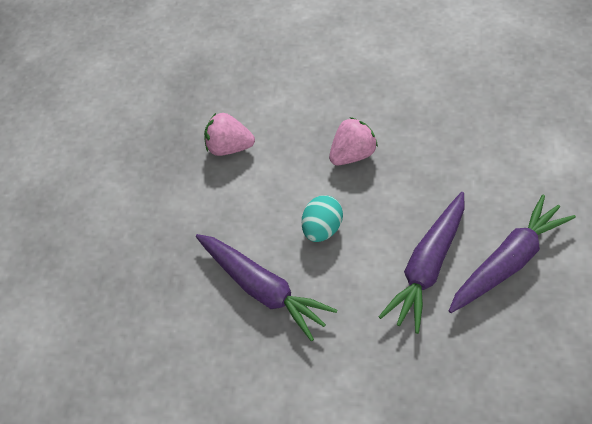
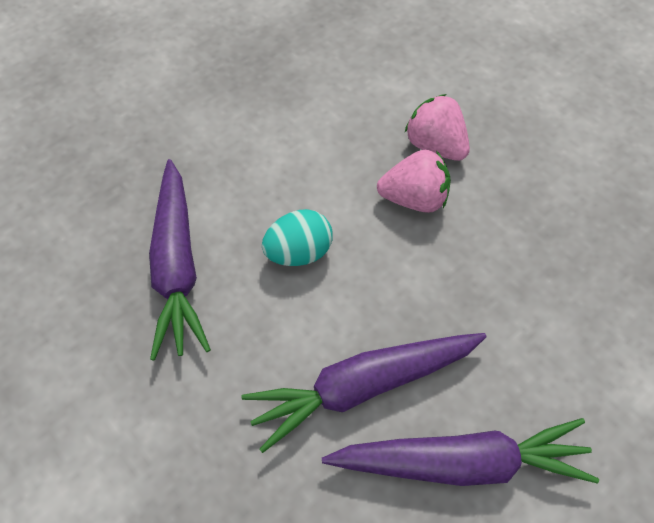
camera: 35 degrees right, 5 degrees up
(229, 148) = (301, 100): pink strawberry -> pink strawberry (435, 146)

